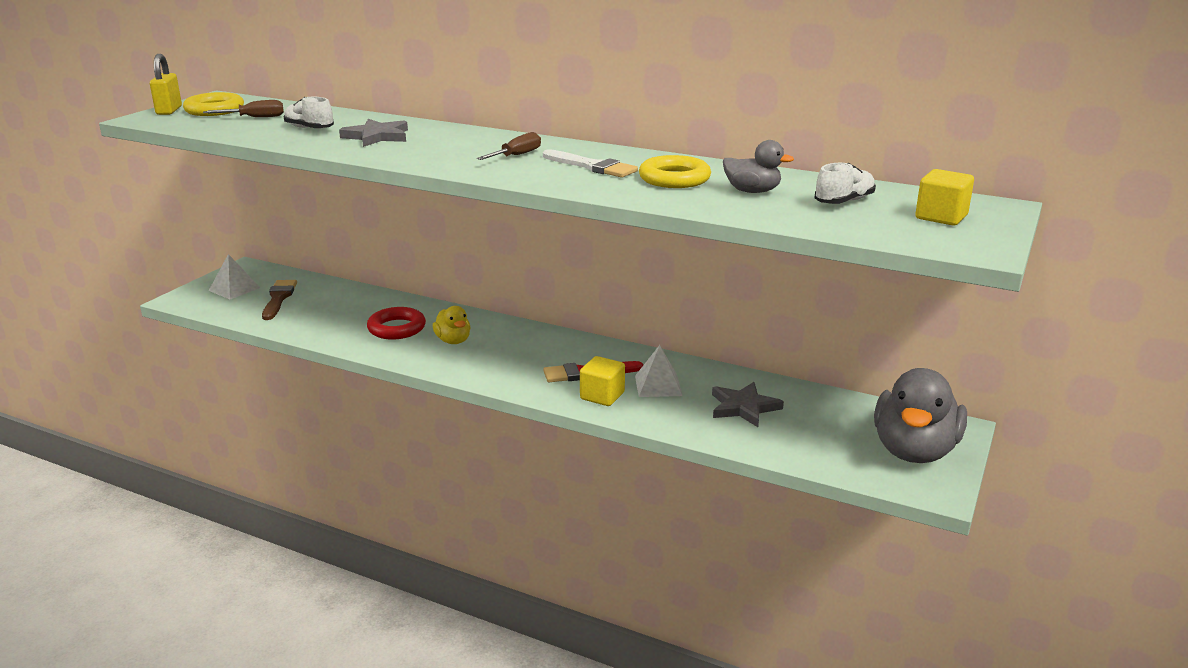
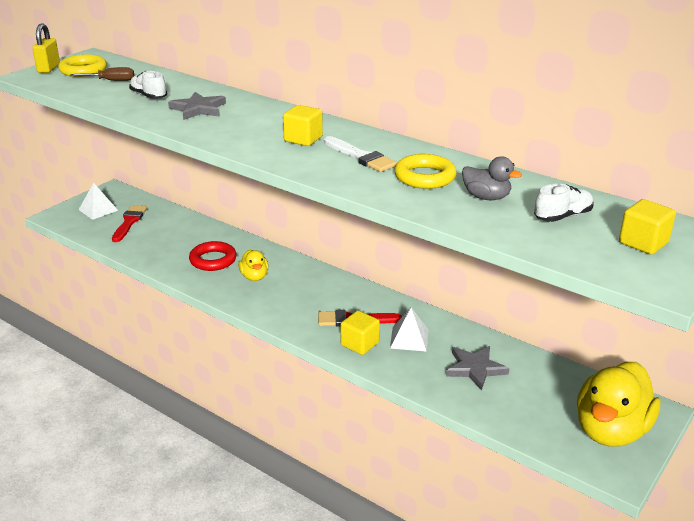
camera: 10 degrees right, 5 degrees up
(278, 298) = (129, 222): brown brush -> red brush
(517, 155) = (303, 139): brown screwdriver -> yellow cube
(914, 451) = (611, 430): grey duck -> yellow duck

